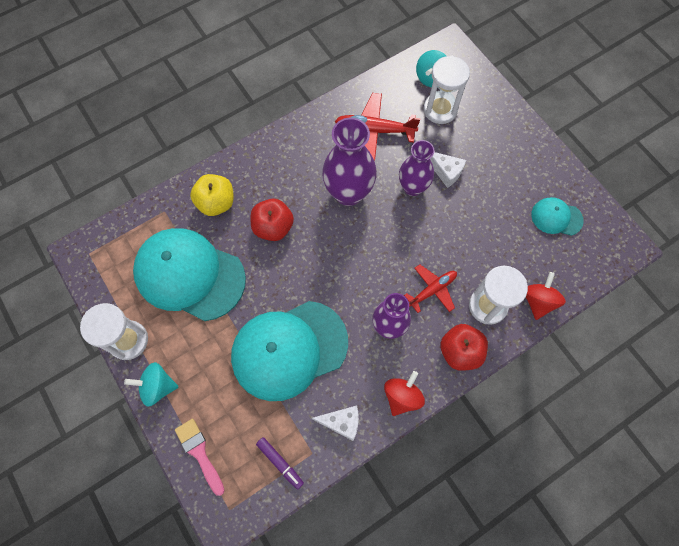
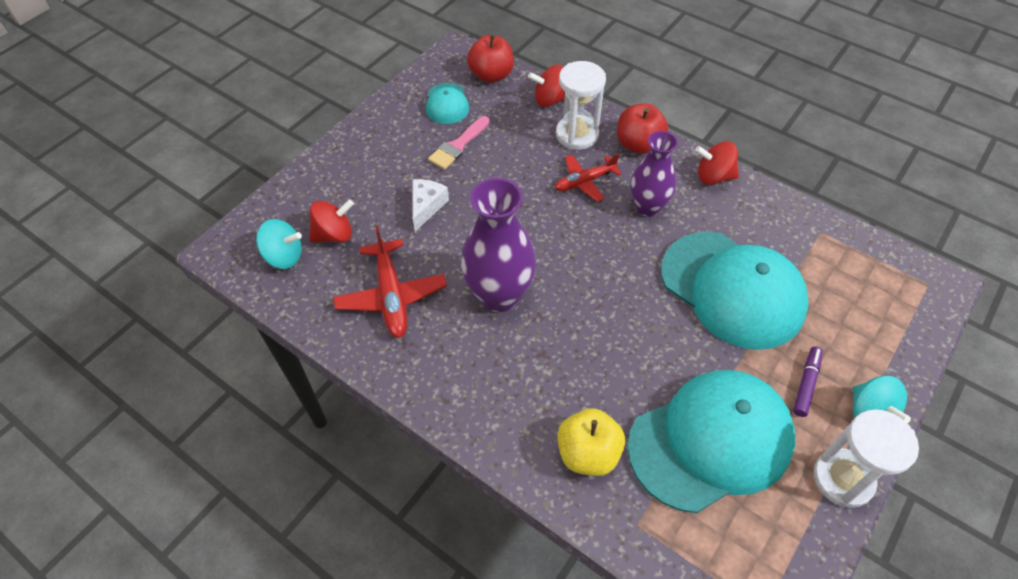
camera: 110 degrees left, 15 degrees down
(189, 275) = (711, 441): turquoise cap -> turquoise cap turned 120 degrees counterclockwise
(199, 452) = (901, 334): pink brush -> pink brush (458, 146)
(273, 227) = (589, 364): red apple -> red apple (491, 75)
(280, 463) = (851, 256): purple marker -> purple marker (806, 384)
(341, 422) = (773, 217): white cheese -> none
(413, 187) = (462, 232): purple vase -> none
(432, 290) = (584, 181): red plane -> red plane turned 60 degrees counterclockwise
(440, 110) = (334, 234): white hourglass -> red spinning top

